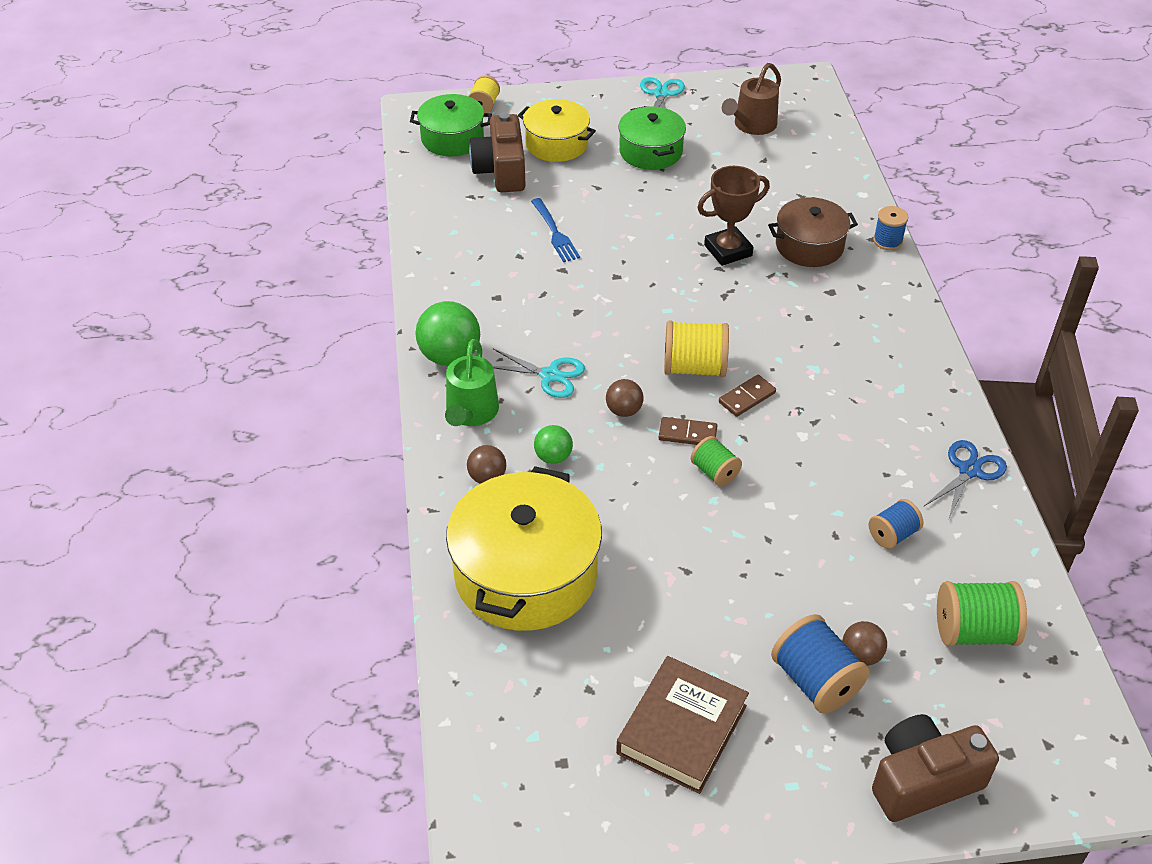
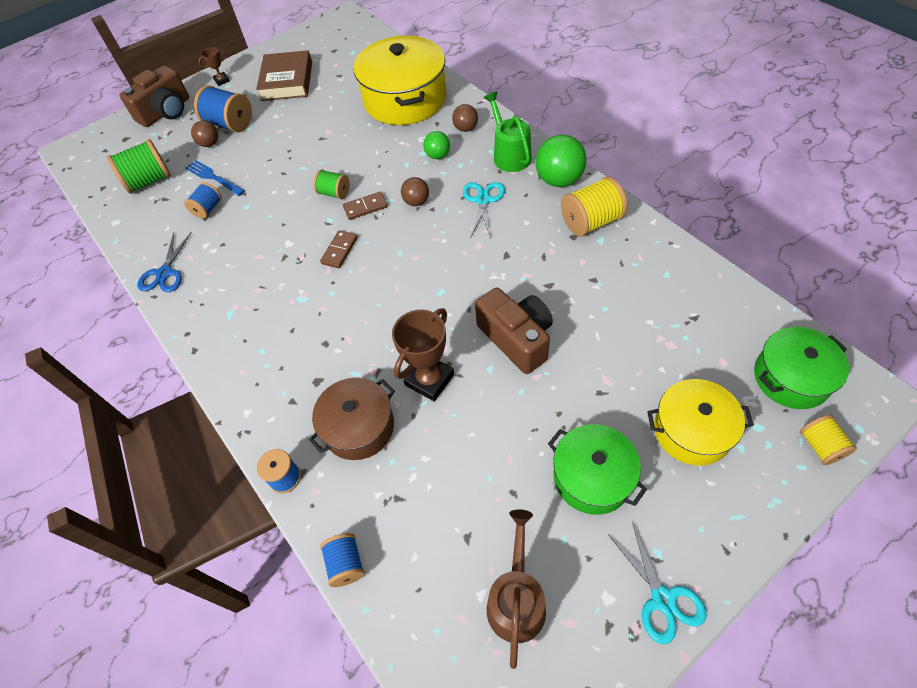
camera: 155 degrees right, 10 degrees up
(501, 171) = (703, 362): brown camera -> brown camera (517, 339)
(550, 375) = (483, 200): turquoise scissors -> turquoise scissors turned 105 degrees clockwise
(555, 233) = (588, 317): blue fork -> blue fork (213, 177)
(694, 368) = (389, 254): yellow spool -> yellow spool (591, 222)
(798, 807) = (222, 80): none -> brown trophy
(859, 180) = (346, 564): none -> blue spool

